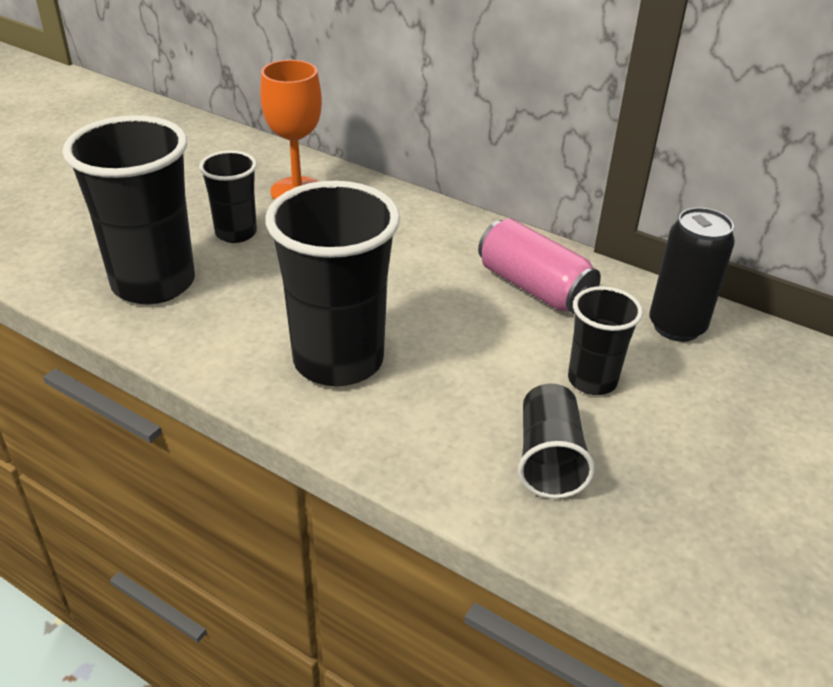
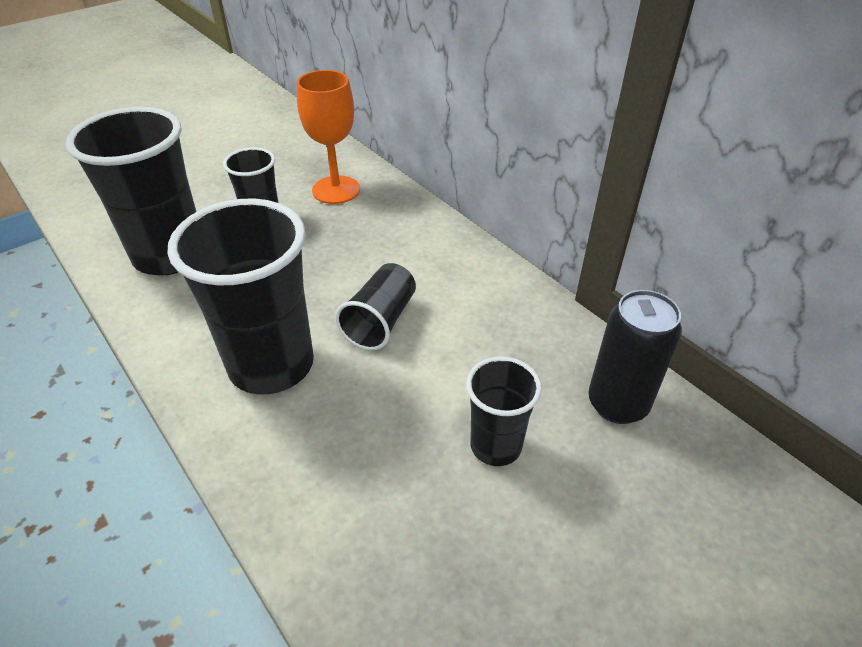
camera: 20 degrees right, 5 degrees up
(534, 287) = (493, 327): pink can -> none
(549, 459) = (403, 526): black cup -> black cup (380, 321)

